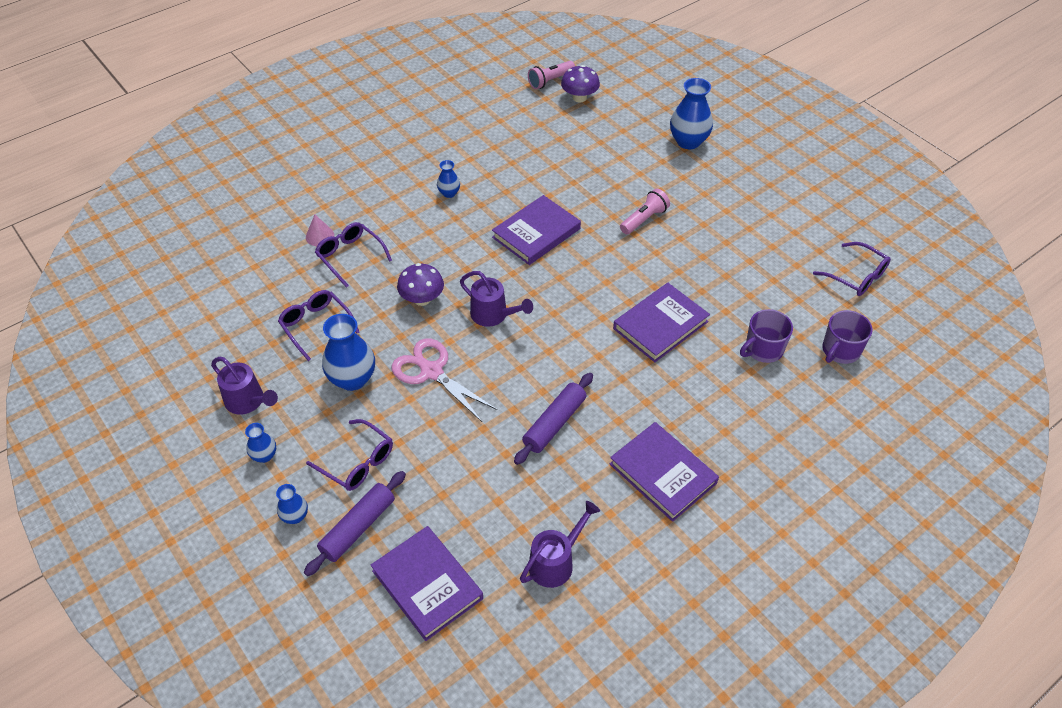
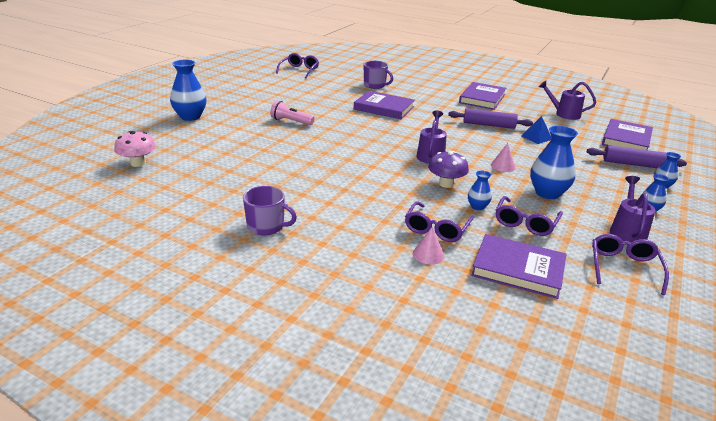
camera: 115 degrees left, 20 degrees down
(357, 462) = (599, 175): purple glasses -> purple glasses (624, 267)
(432, 372) = (503, 166): pink scissors -> pink cone
(449, 193) = (314, 199): blue vase -> blue vase (477, 206)
(489, 460) = (536, 137): none -> blue pyramid
(536, 233) = (335, 154): purple book -> purple book (518, 269)
(550, 81) = (110, 181): pink flashlight -> none
(579, 97) = (138, 163): purple mushroom -> pink mushroom
(840, 350) = (358, 71): purple mug -> purple mug (266, 226)

